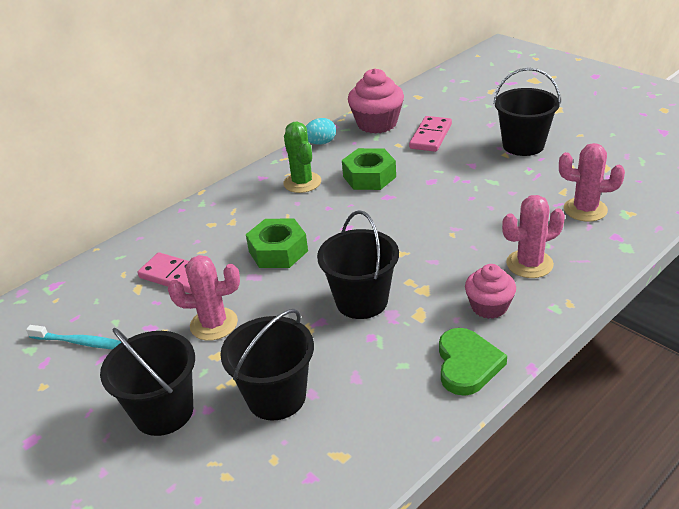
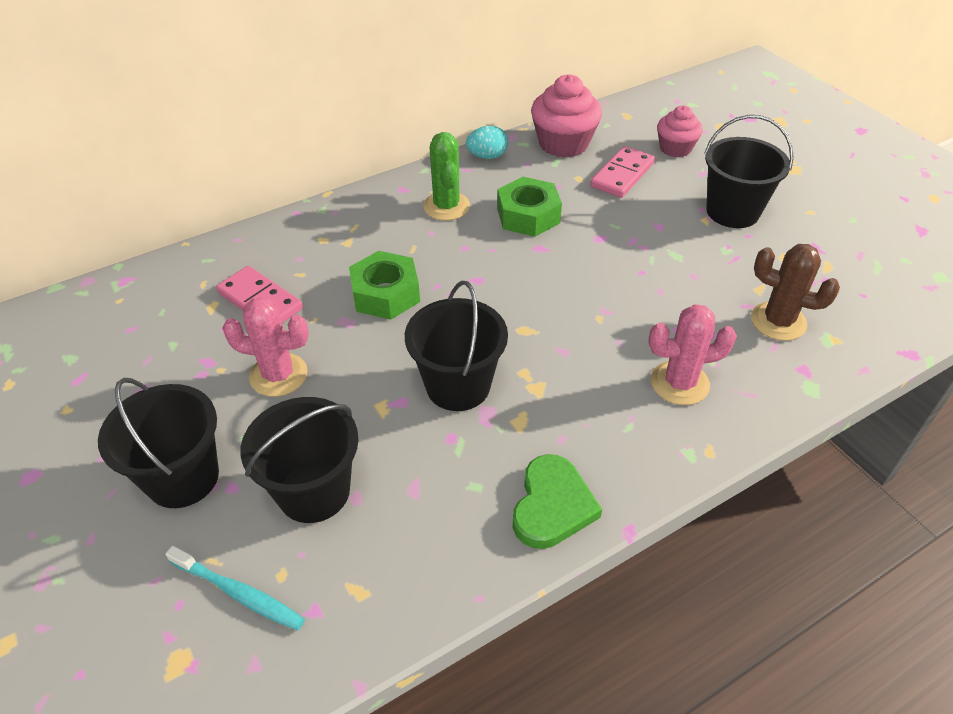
camera: 10 degrees right, 10 degrees up
(81, 342) = (126, 363): turquoise toothbrush -> turquoise toothbrush (239, 593)
(489, 306) = (608, 431): pink cupcake -> pink cupcake (675, 148)
(585, 209) = (778, 321): pink cactus -> brown cactus

